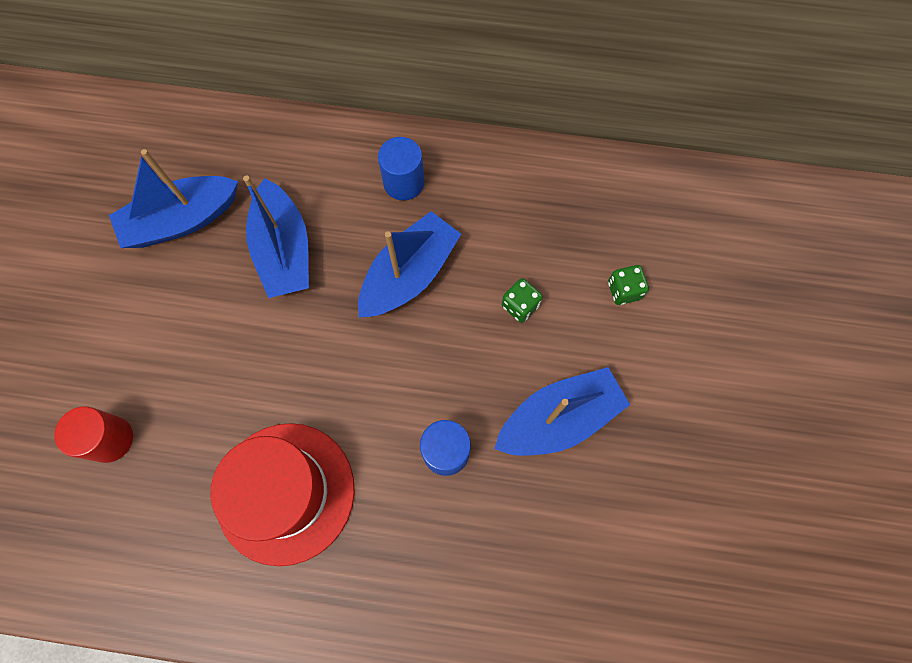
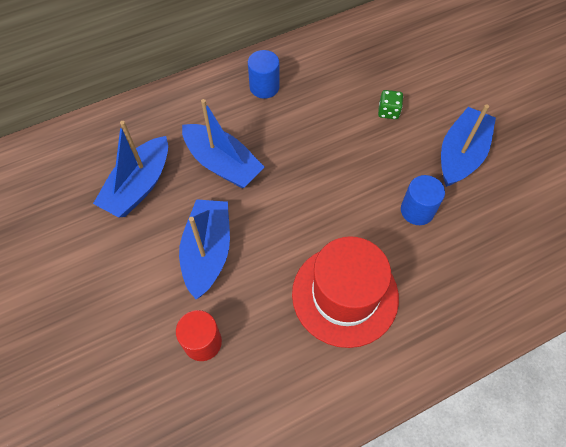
camera: 35 degrees left, 10 degrees down
(409, 275) = (311, 132): blue boat -> blue boat (208, 252)
(624, 290) = (435, 72): green dice -> none

